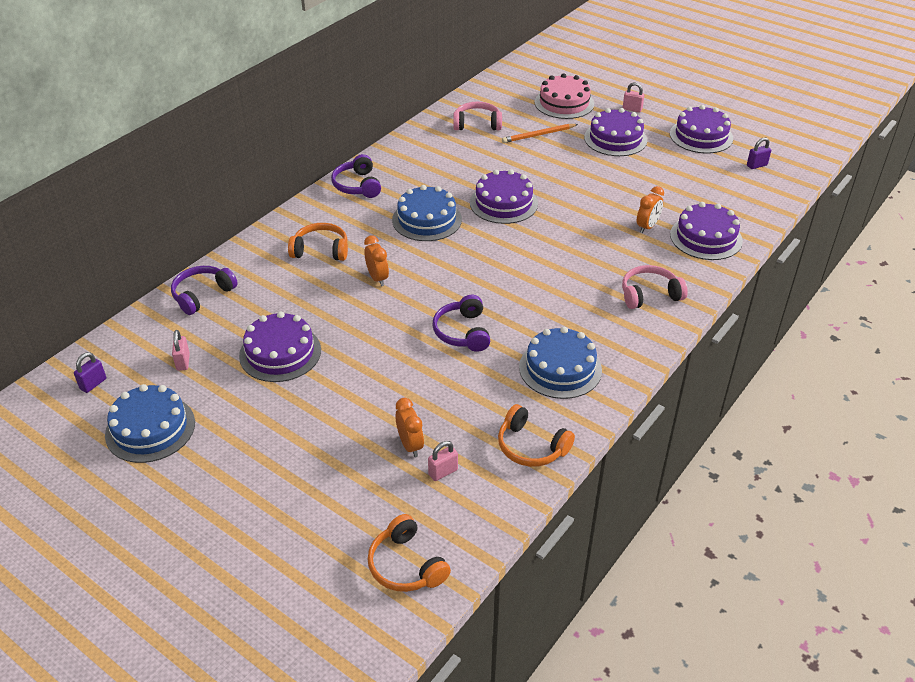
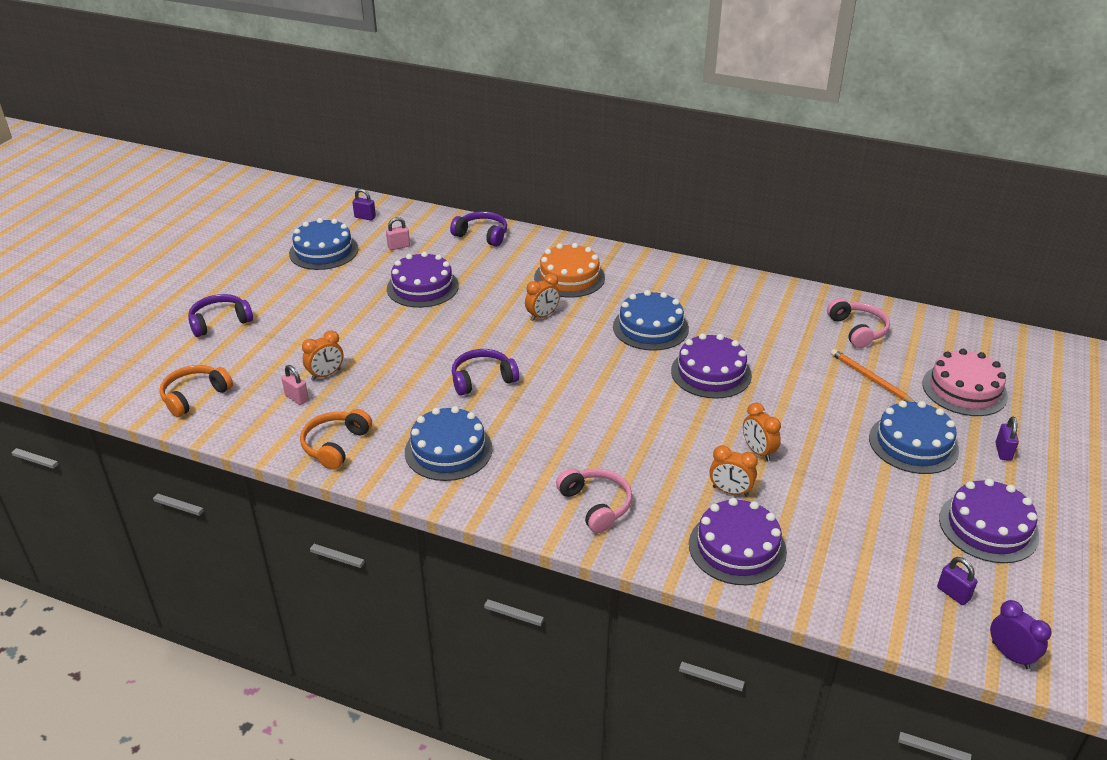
camera: 75 degrees right, 5 degrees down
(321, 250) = (569, 277): orange headphones -> orange cake
(357, 185) = (683, 276): purple headphones -> purple headphones (220, 322)
(606, 204) = (758, 451): none -> orange clock
(615, 139) = (913, 444): purple cake -> blue cake
(632, 109) = (1003, 452): pink padlock -> purple padlock
(806, 161) = (1010, 655): none -> purple clock

